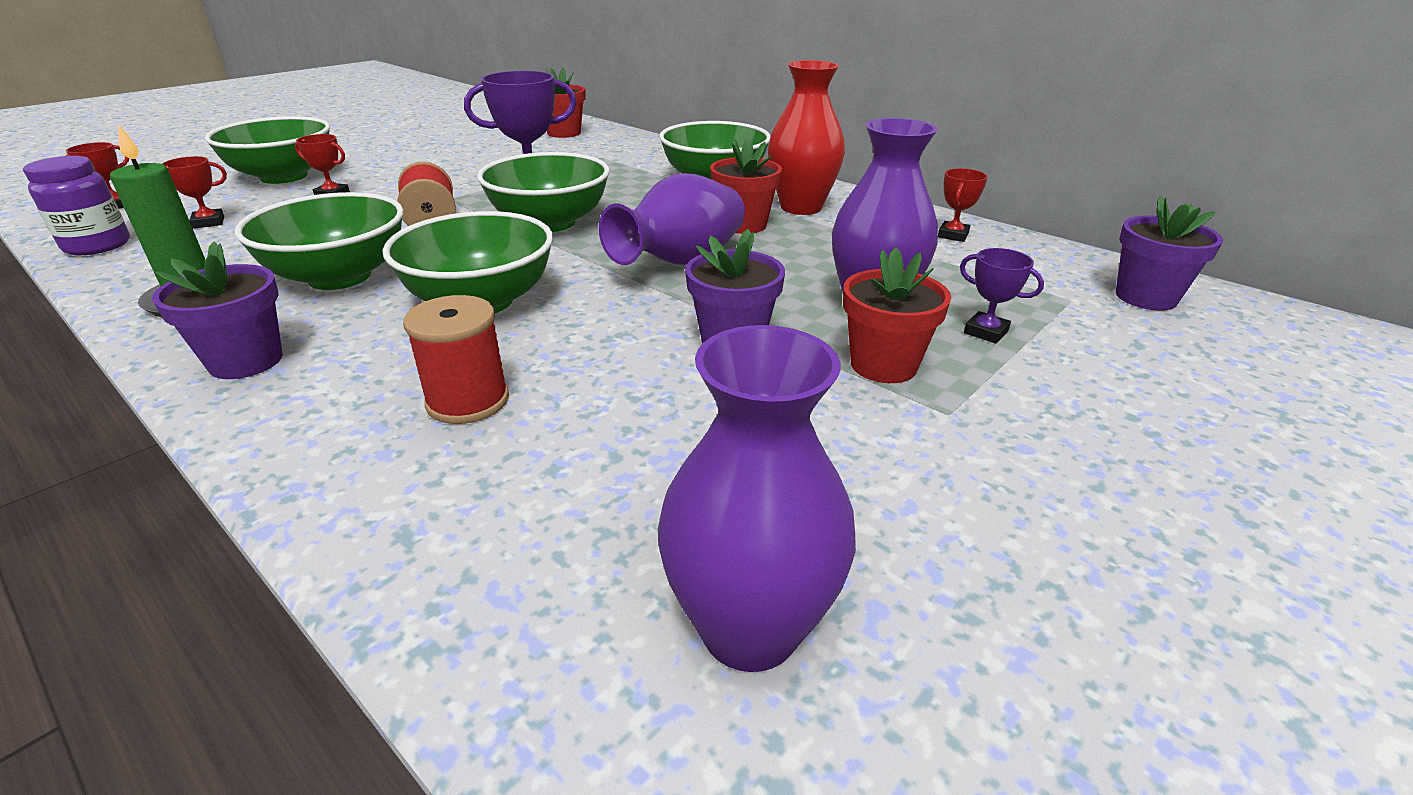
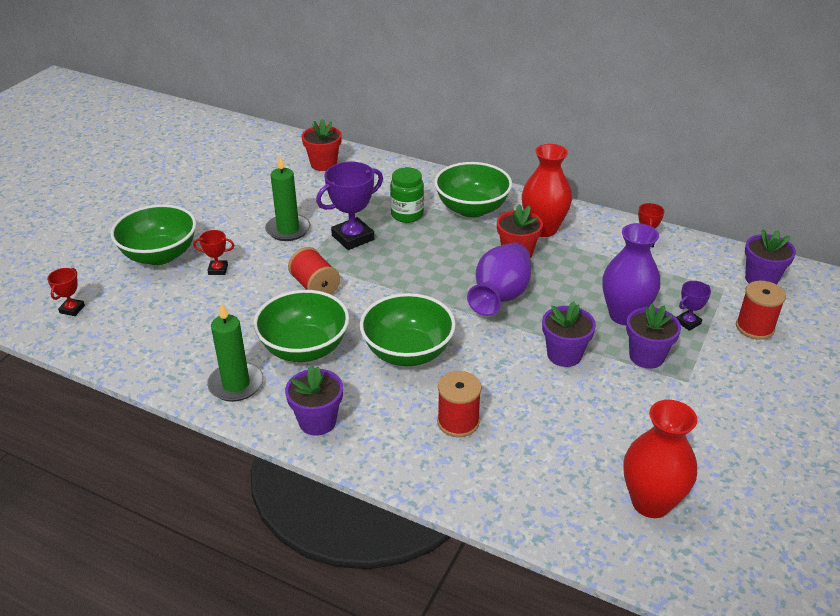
camera: 15 degrees left, 5 degrees up
(97, 246) = (112, 351): purple jar -> none
(208, 222) = (162, 315): red trophy -> none
(460, 174) = (288, 230): none -> green candle
(550, 223) = (393, 273): green bowl -> none
(623, 177) = (407, 215): none -> green jar
(749, 629) = (651, 502): purple vase -> red vase
(883, 365) = (646, 356): red flower pot -> purple flower pot
(985, 332) = (688, 322): purple trophy -> purple trophy turned 60 degrees counterclockwise
(1117, 356) = (754, 327): none -> red spool

